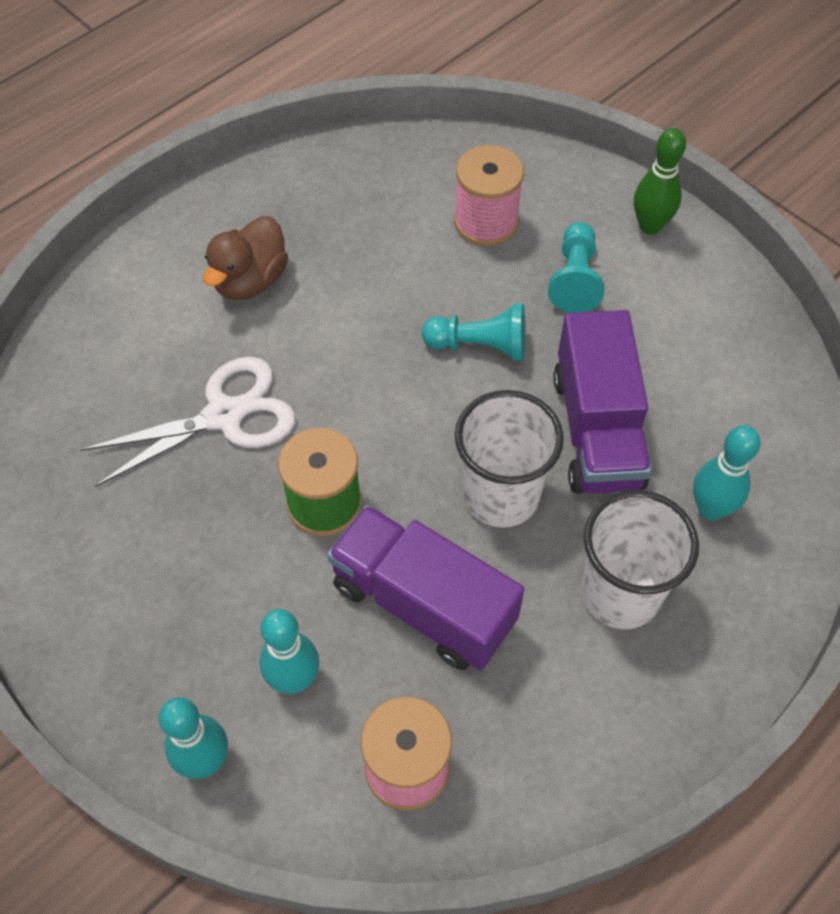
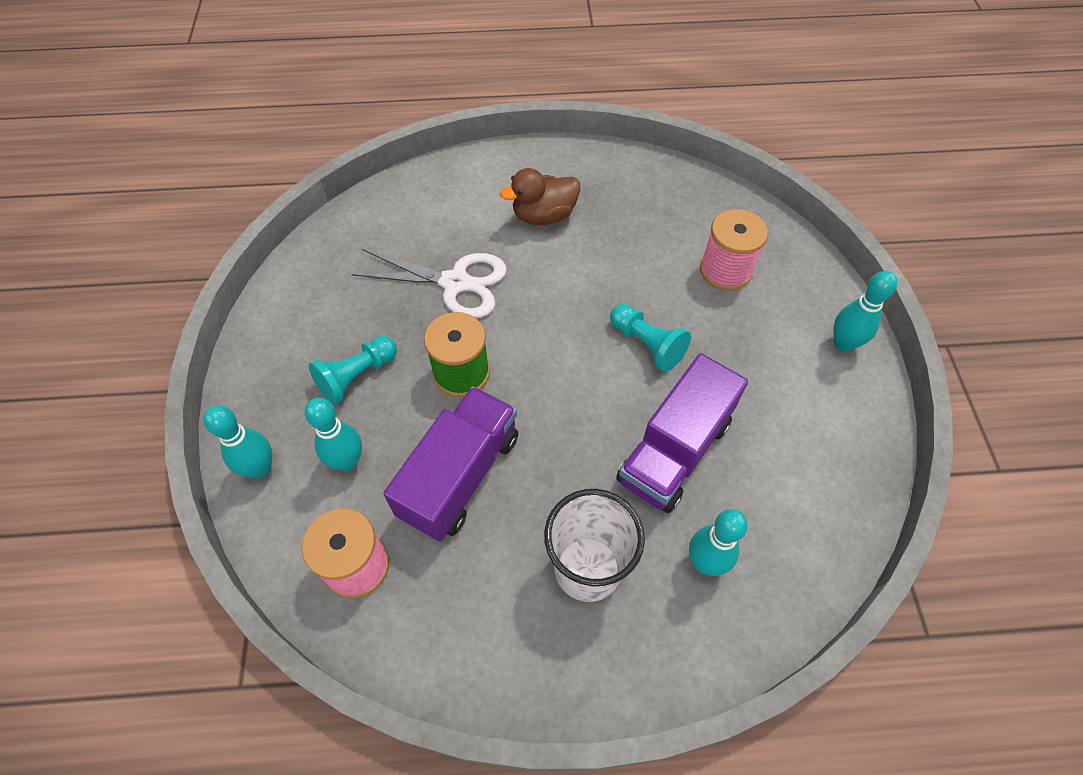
camera: 40 degrees right, 0 degrees up
(423, 604) = (460, 476): purple truck -> purple truck turned 45 degrees clockwise
(501, 495) = (570, 446): white cup -> none
(574, 279) = (753, 344): turquoise pawn -> turquoise pawn (357, 376)
(650, 226) = (843, 344): green bowling pin -> turquoise bowling pin

